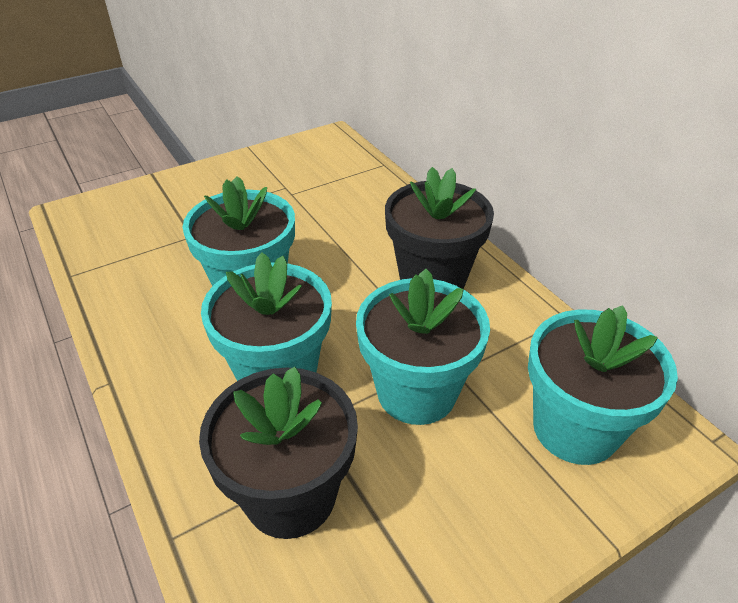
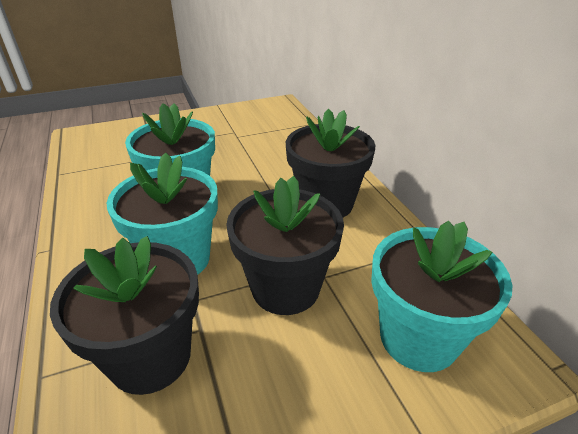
camera: 10 degrees right, 5 degrees down
(416, 392) = (285, 288): turquoise flower pot -> black flower pot

